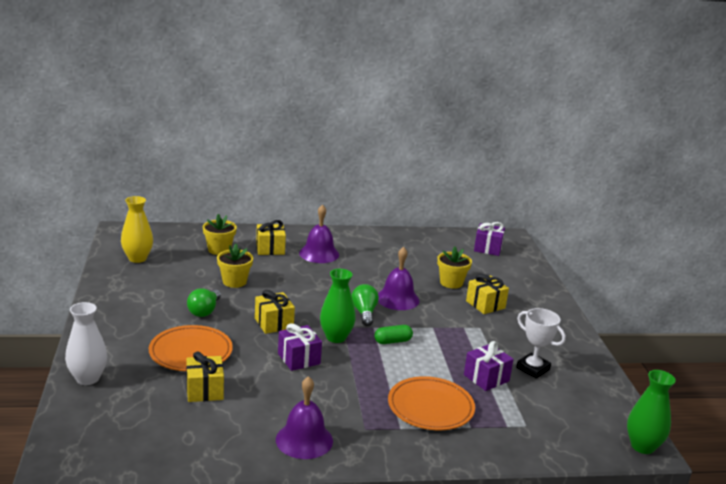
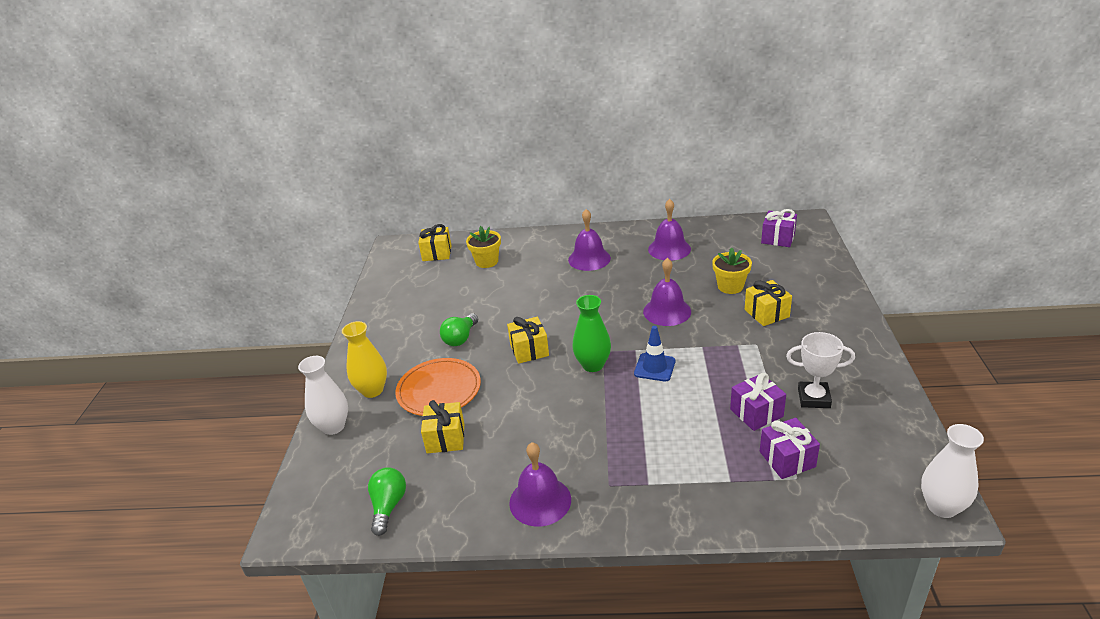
camera: 15 degrees right, 10 degrees up
(137, 258) = (405, 278): yellow vase -> yellow vase (372, 390)
(234, 281) = (496, 300): yellow flower pot -> none
(270, 249) = (539, 256): yellow gift -> yellow gift (437, 253)
(299, 359) = (549, 394): purple gift -> purple gift (787, 459)
(364, 313) = (628, 332): green light bulb -> green light bulb (388, 506)
(392, 250) = (669, 249): none -> purple bell
(393, 341) = (654, 367): green capsule -> blue traffic cone
(430, 407) = (686, 454): orange plate -> none
(533, 369) = (814, 398): white trophy -> white trophy turned 45 degrees counterclockwise
(642, 446) = (942, 507): green vase -> white vase

